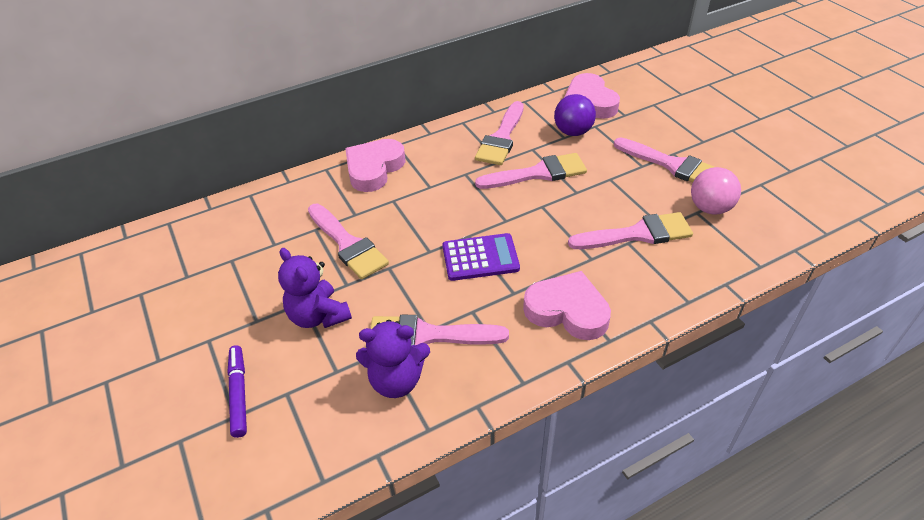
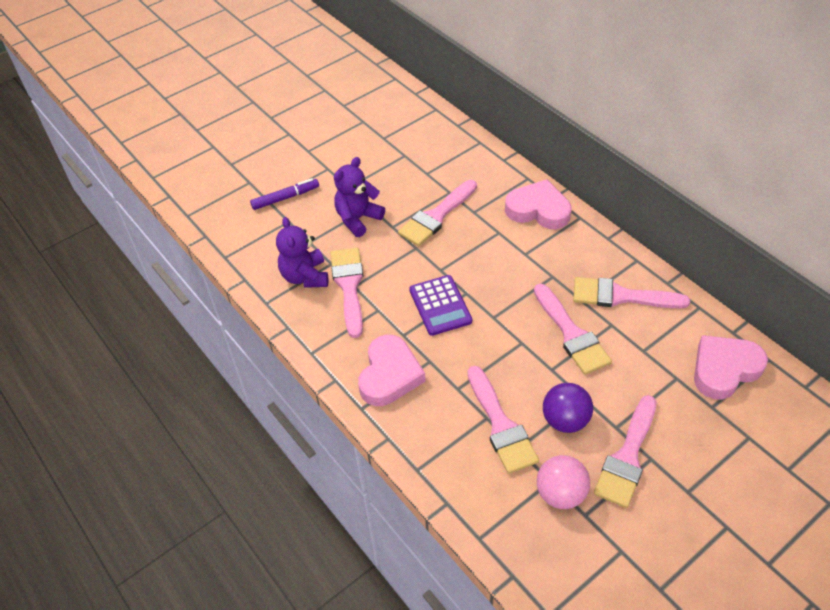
camera: 80 degrees right, 5 degrees up
(573, 132) = (656, 358): purple ball -> purple ball (565, 420)

